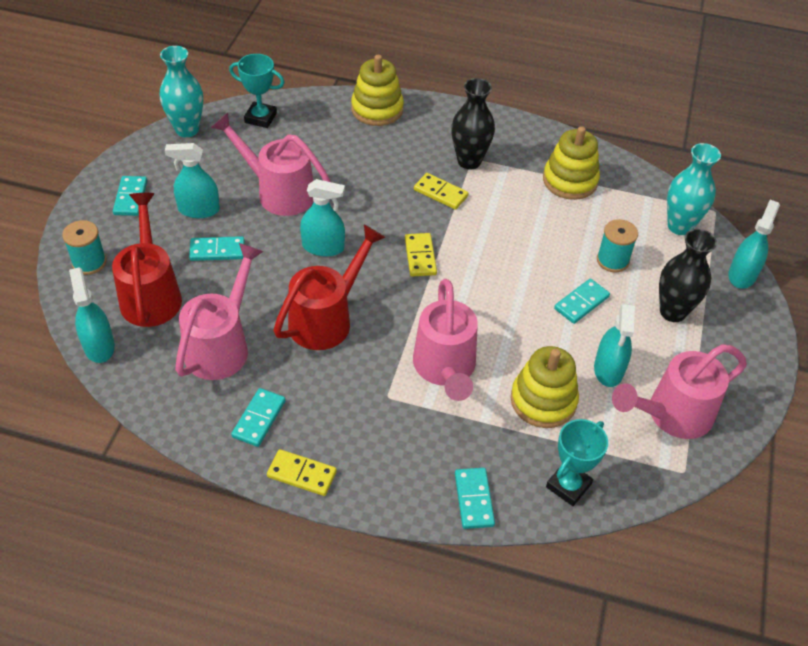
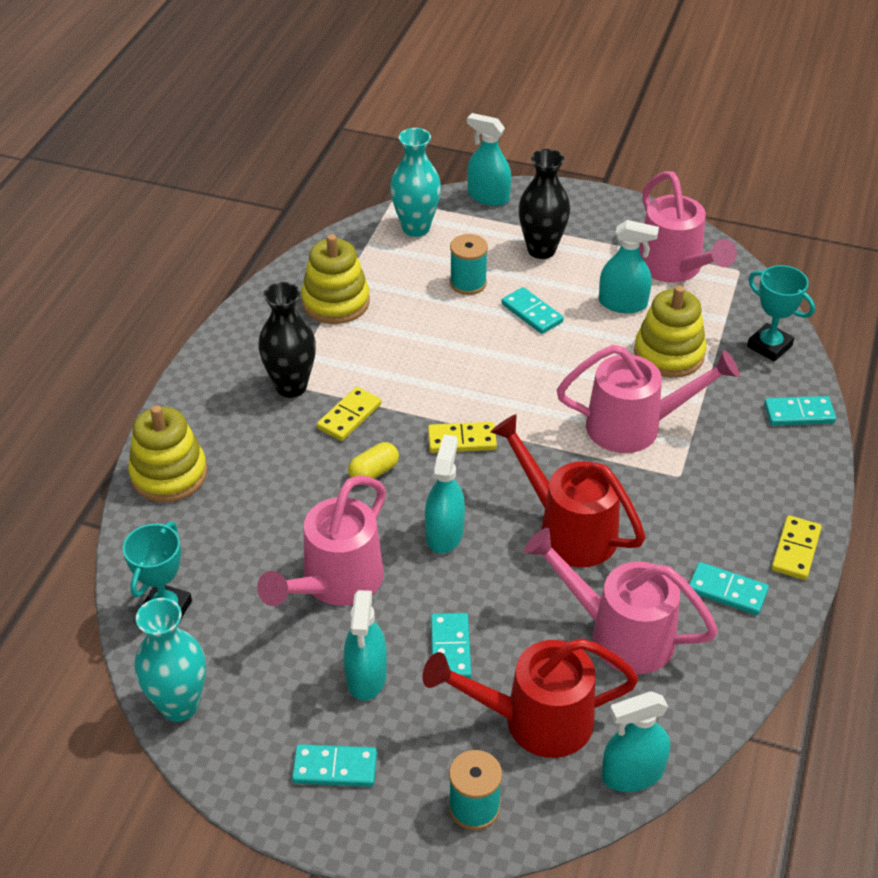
camera: 85 degrees left, 5 degrees down
(383, 208) = (374, 472): none -> yellow capsule

